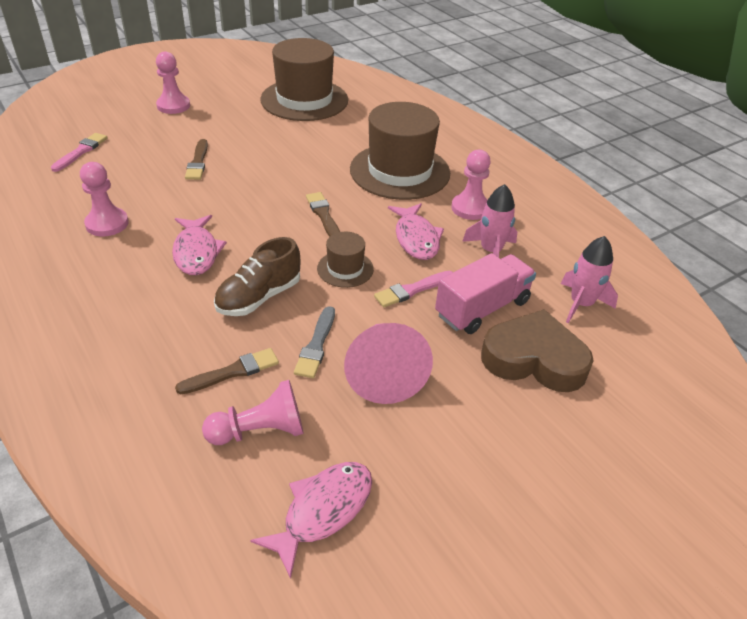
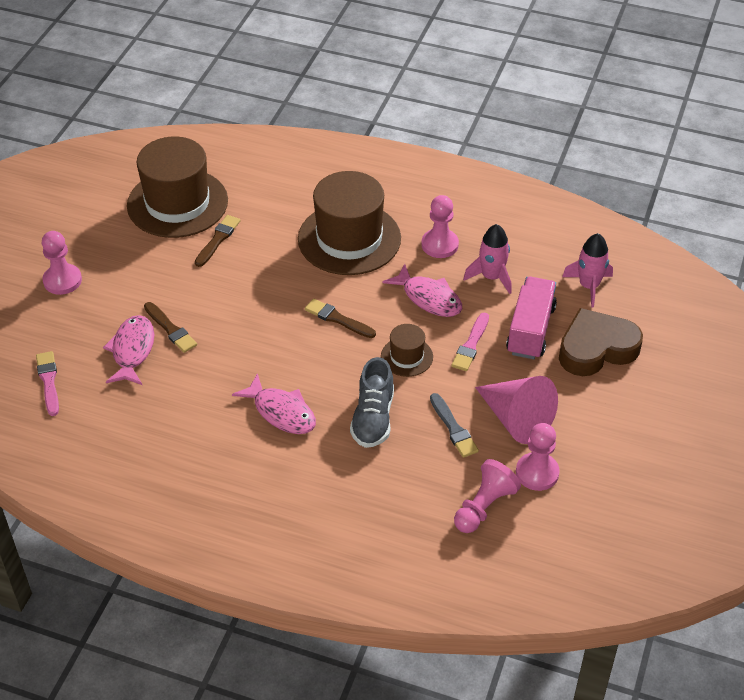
camera: 35 degrees left, 5 degrees up
(107, 224) = (176, 433): pink pawn -> pink pawn (537, 473)
(232, 372) = (422, 482): brown brush -> brown brush (218, 239)
(259, 297) = (373, 418): brown shoe -> grey shoe
(323, 511) = (571, 526): pink fish -> pink fish (132, 351)

